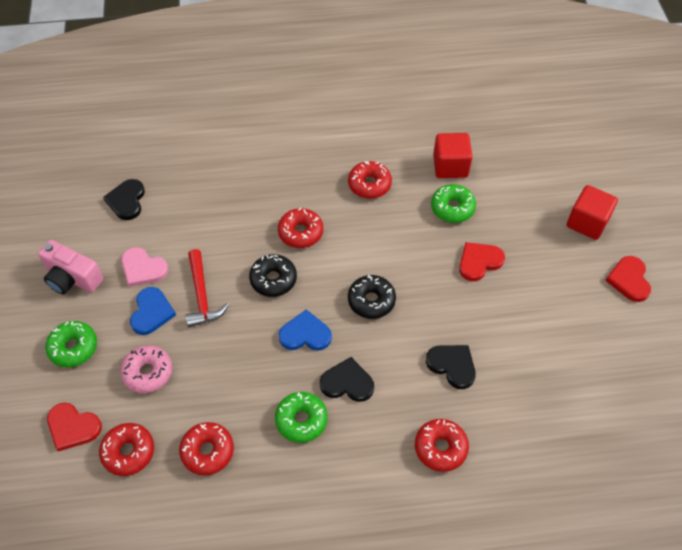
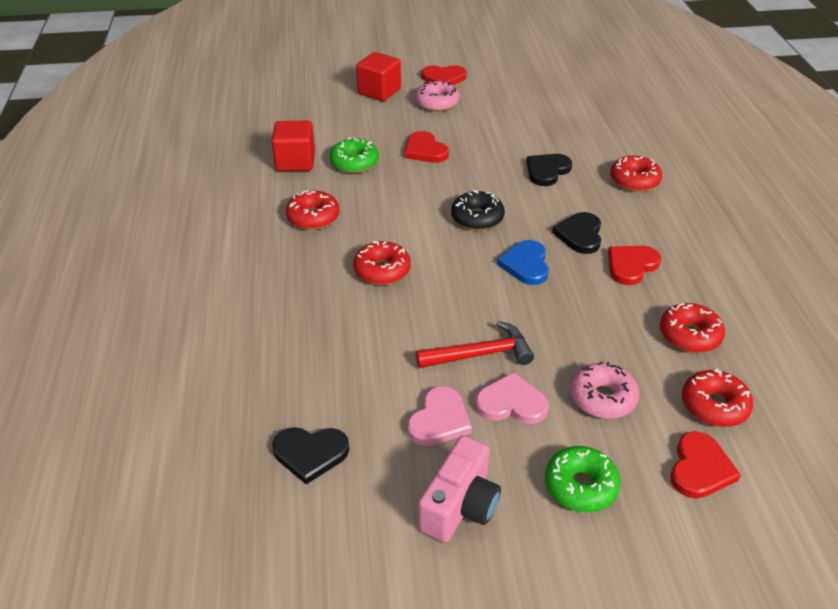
camera: 90 degrees left, 15 degrees down
(151, 312) = (511, 403): blue heart -> pink heart
(273, 279) = (453, 291): black donut -> none
(301, 420) = (631, 265): green donut -> red heart
(572, 273) = (437, 103): none -> pink donut

